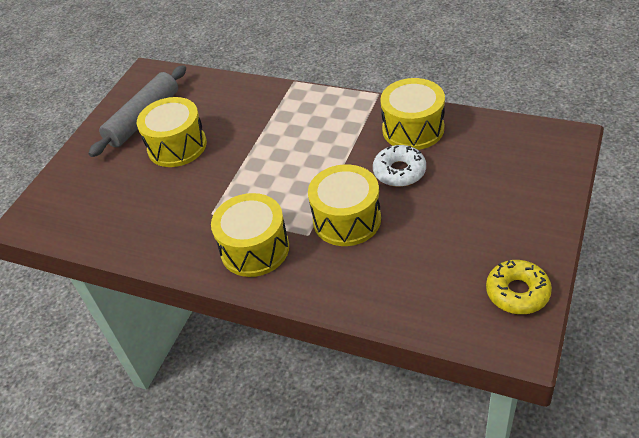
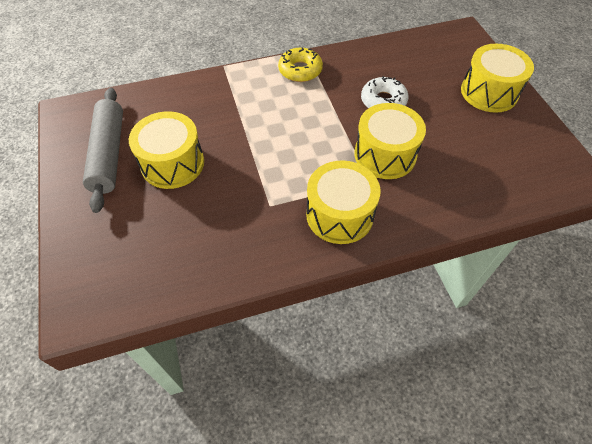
camera: 45 degrees left, 10 degrees up
(413, 129) = (359, 66): yellow drum -> yellow drum (489, 92)
(517, 292) = (545, 147): yellow donut -> yellow donut (300, 70)

